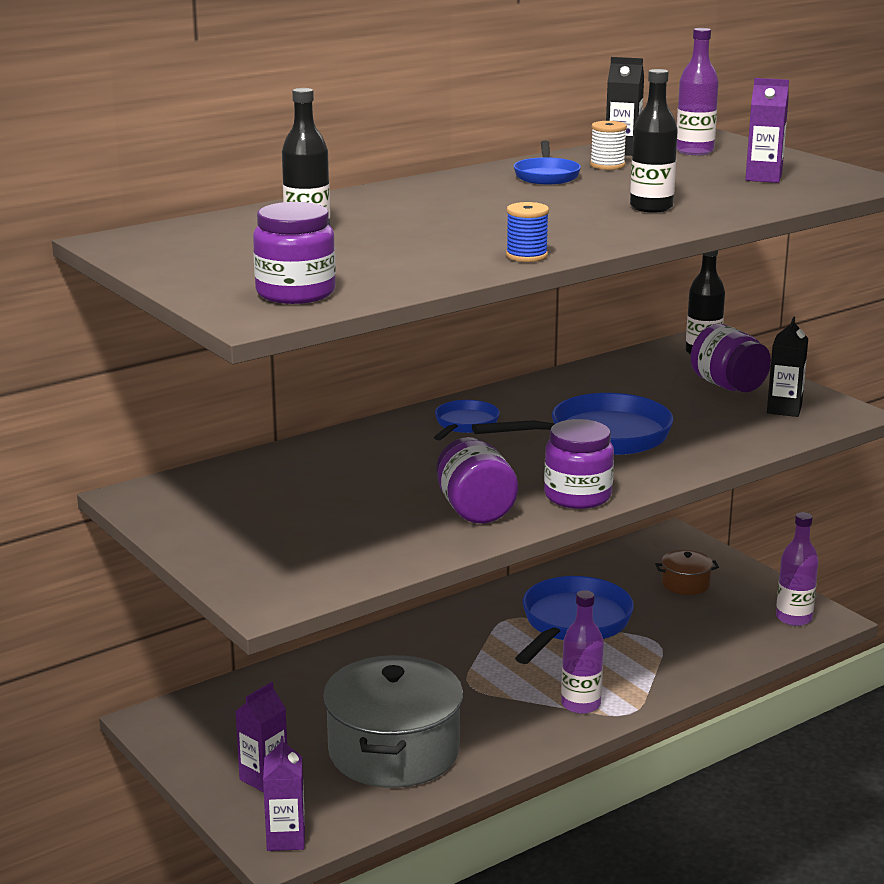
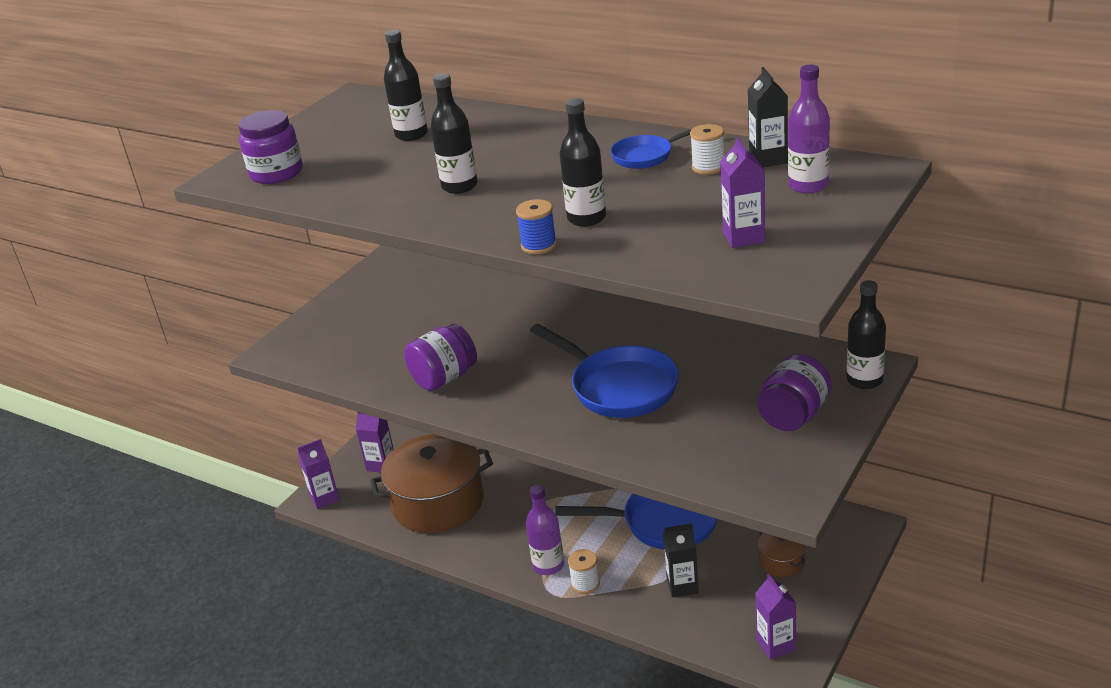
camera: 70 degrees right, 10 degrees up
(394, 751) = (438, 503): grey pot -> brown pot
(464, 424) = (591, 324): blue pan -> none
(495, 233) = (459, 186): none -> black bottle
(526, 256) = (407, 213): blue spool -> blue spool (539, 245)
(577, 496) = (497, 411): purple jar -> none
(629, 690) = (585, 584): none -> white spool
(784, 409) = (764, 461): black carton -> black carton (682, 586)
(794, 618) = (776, 645): purple bottle -> purple carton

